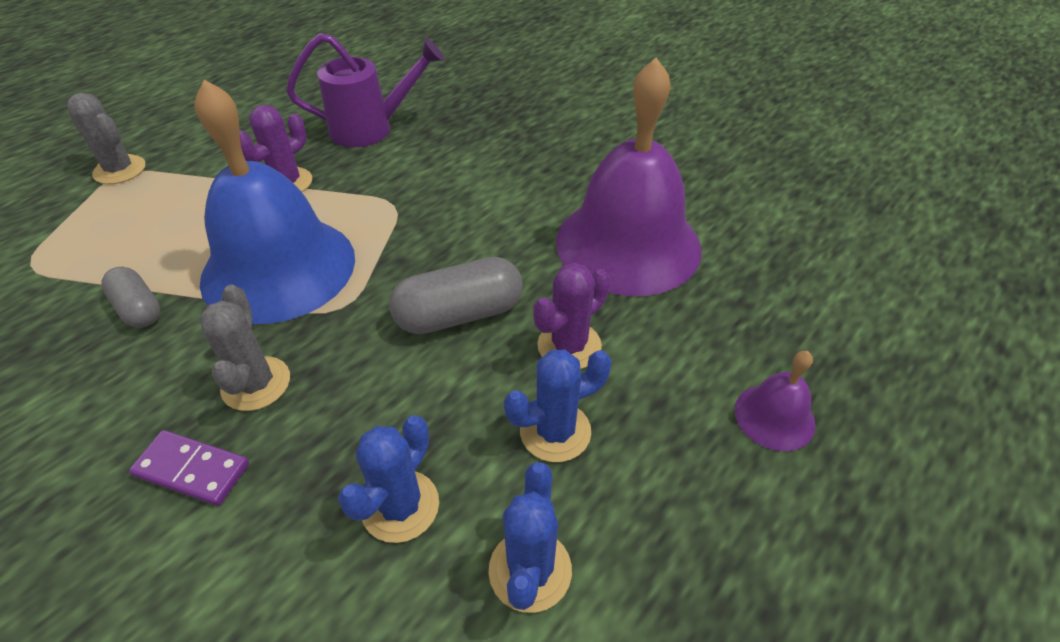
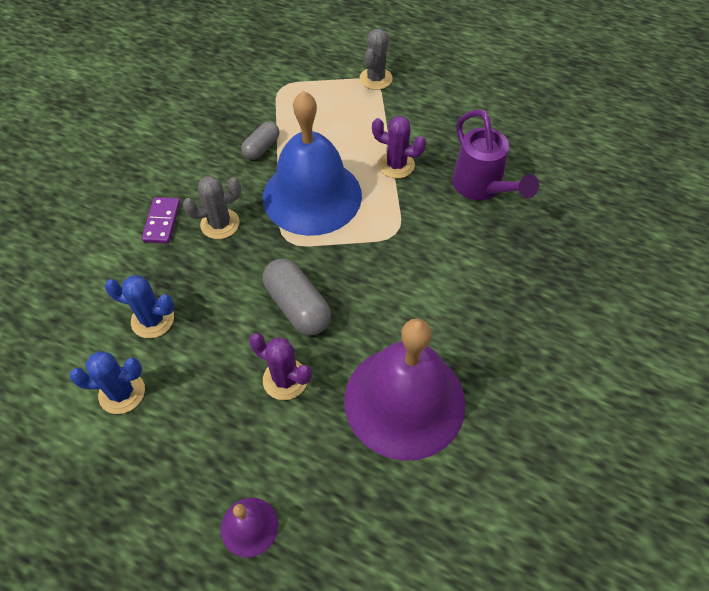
camera: 75 degrees right, 10 degrees up
(555, 431) = (213, 386): blue cactus -> none

